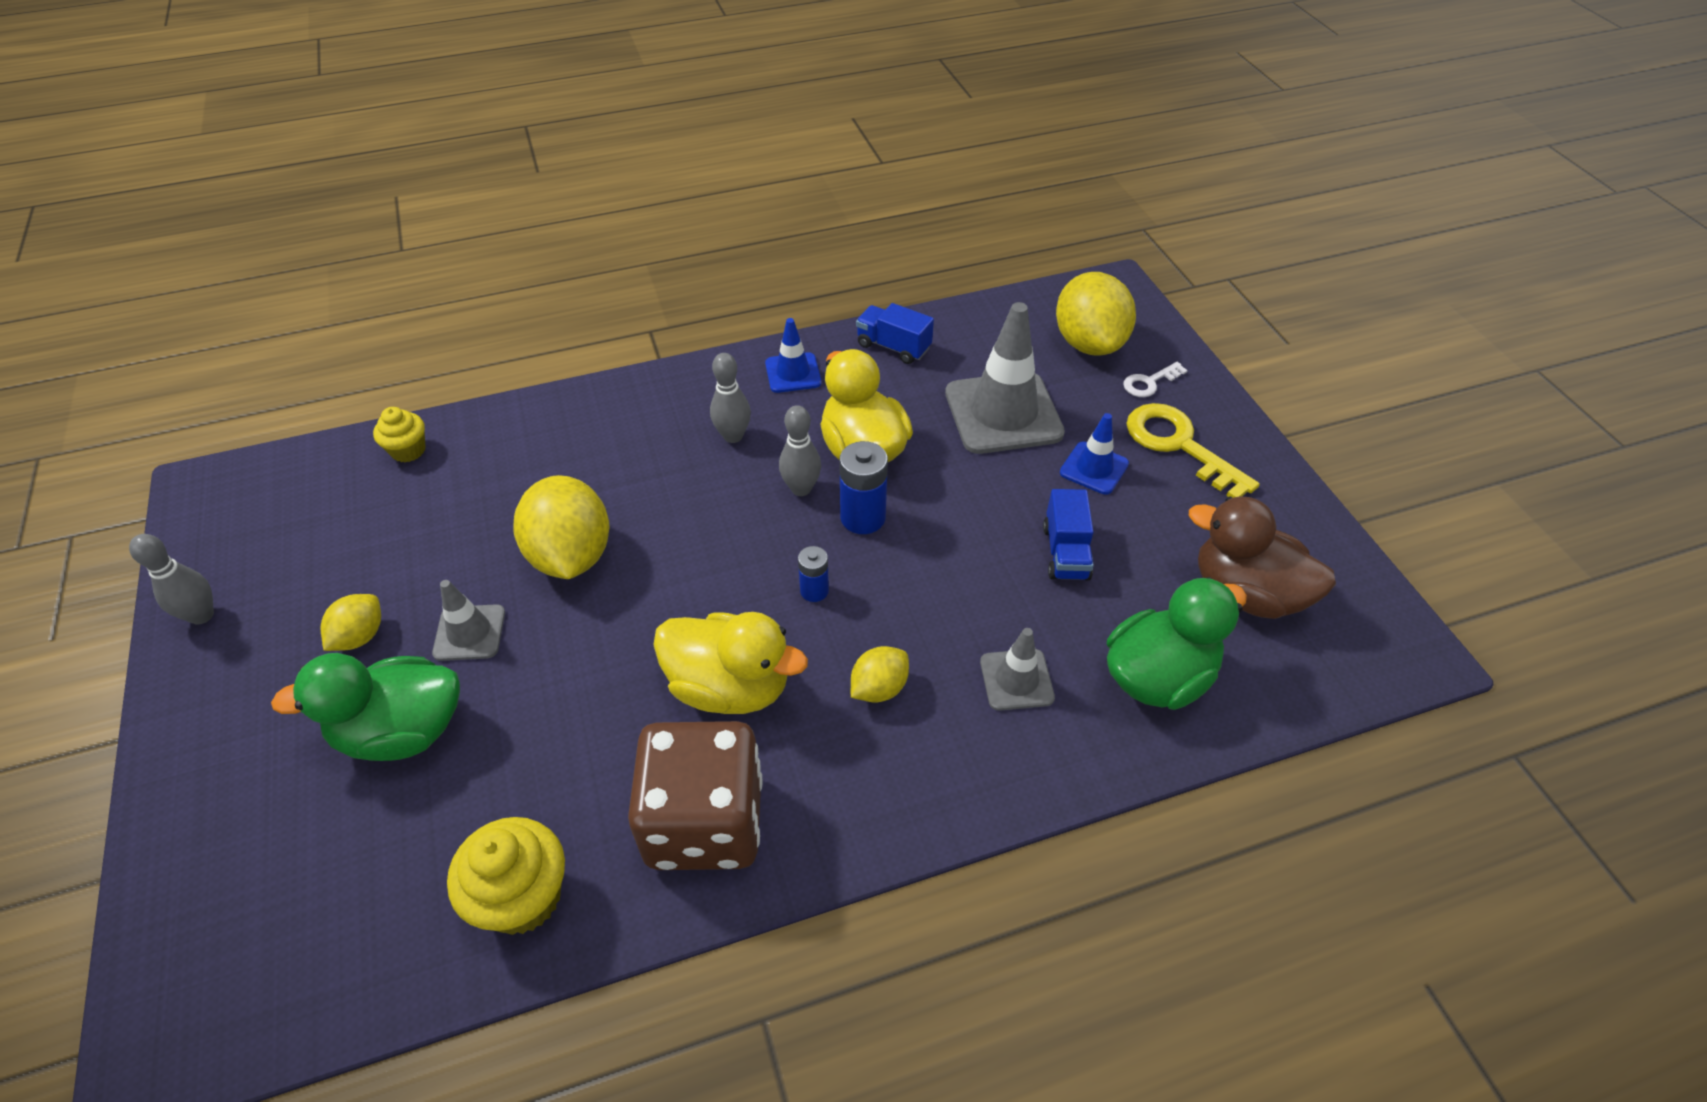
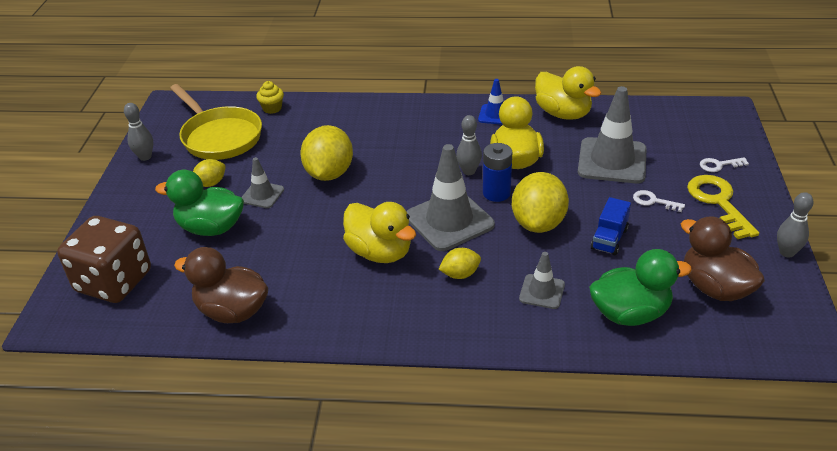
camera: 25 degrees right, 10 degrees down
(333, 533) = (219, 137): none -> yellow pan
(522, 897) = (232, 311): yellow cupcake -> brown duck
(705, 822) = (335, 307): brown dice -> brown dice (114, 281)
(733, 436) = (444, 138): grey bowling pin -> grey bowling pin (786, 252)
(814, 591) = (449, 221): blue battery -> grey traffic cone
(893, 347) = (563, 113): blue truck -> yellow duck
(1088, 343) = (690, 136): yellow lemon -> yellow lemon (538, 223)
(1094, 468) = (653, 201): blue traffic cone -> white key

